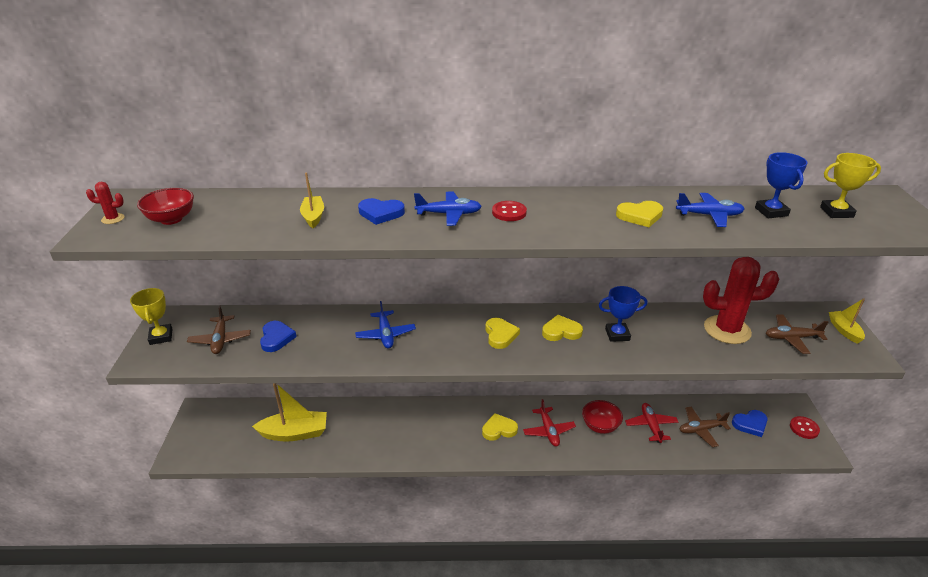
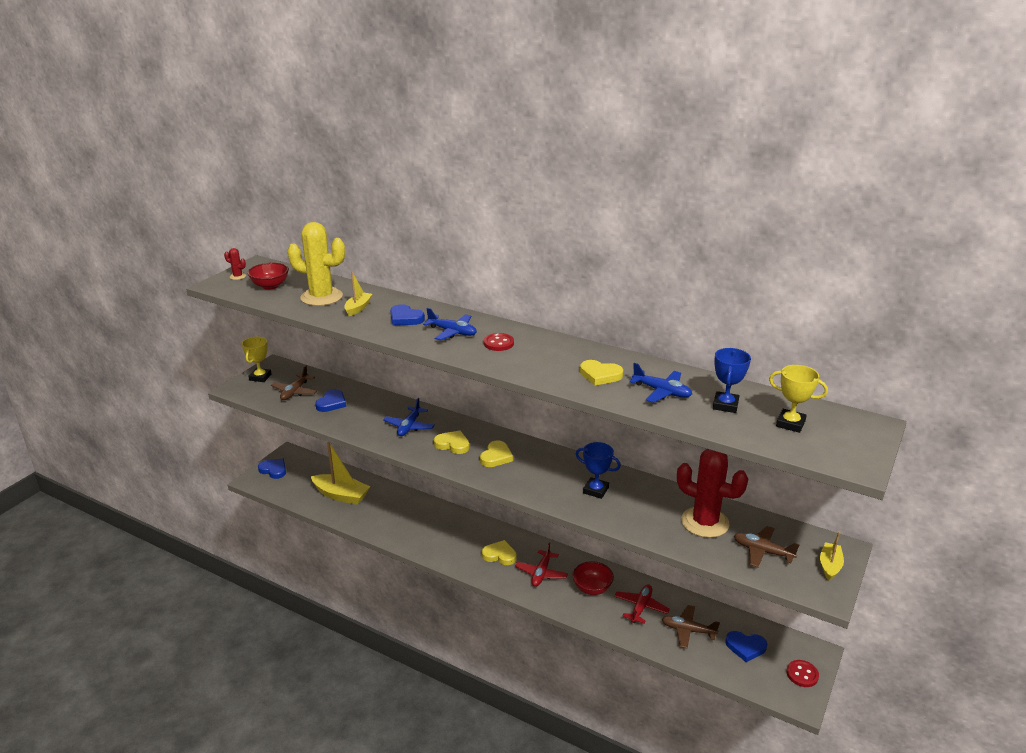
camera: 30 degrees right, 5 degrees down
(195, 435) = (273, 470): none -> blue heart
(254, 216) = (321, 297): none -> yellow cactus
(561, 331) = (549, 471): yellow heart -> yellow heart (452, 444)

